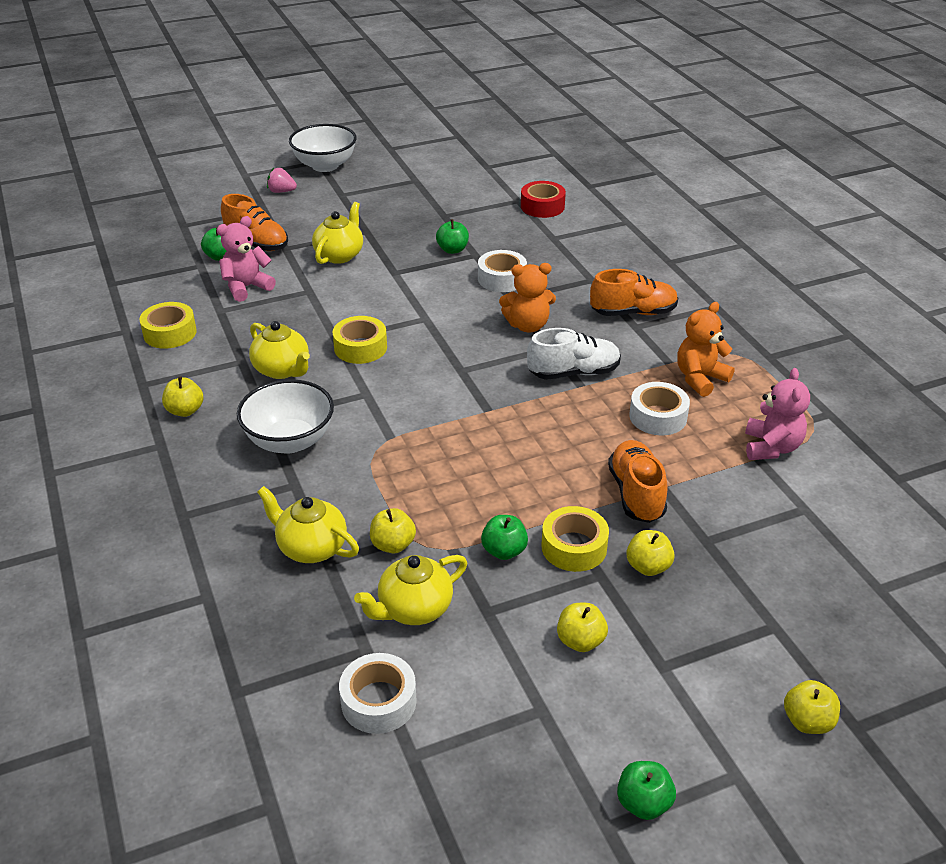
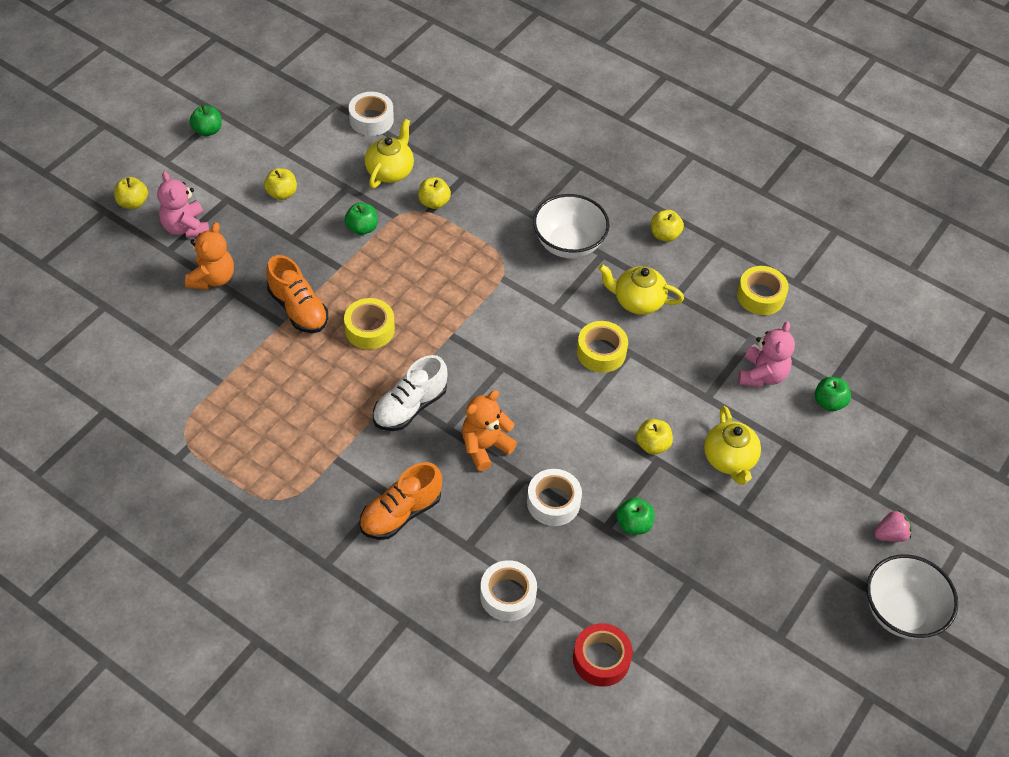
camera: 145 degrees right, 15 degrees up
(257, 242) = (820, 438): orange shoe -> none
(311, 547) = (482, 180): yellow teapot -> none
(574, 547) = (319, 250): yellow tape -> yellow tape (369, 329)
(648, 567) = (264, 257): yellow apple -> yellow apple (652, 445)
(658, 417) = (316, 389): white tape -> white tape (508, 595)
(700, 379) = (300, 451): orange teddy bear -> orange teddy bear (212, 278)
(771, 447) = (213, 398): pink teddy bear -> pink teddy bear (186, 227)

